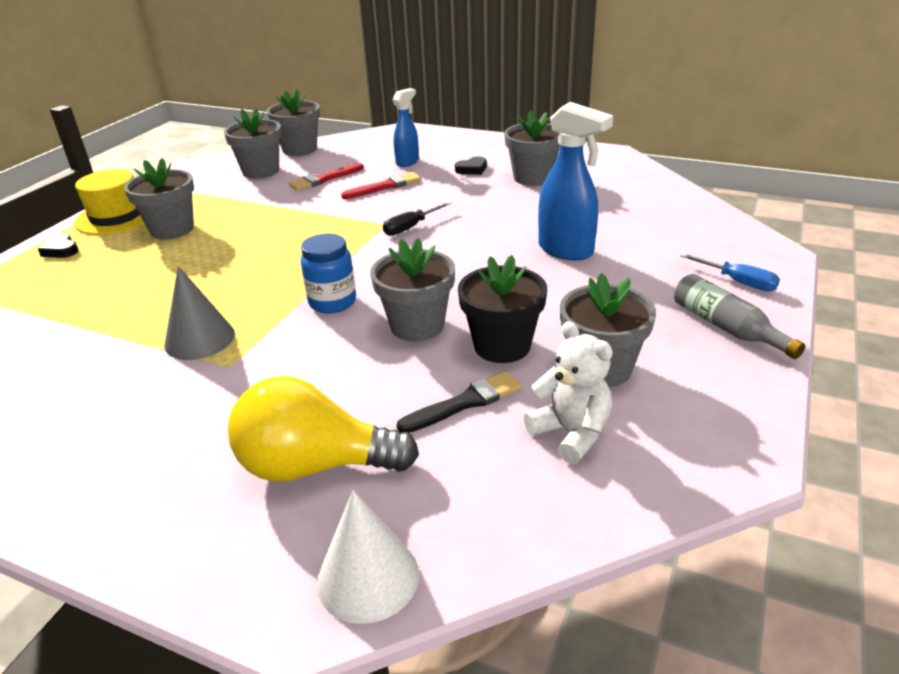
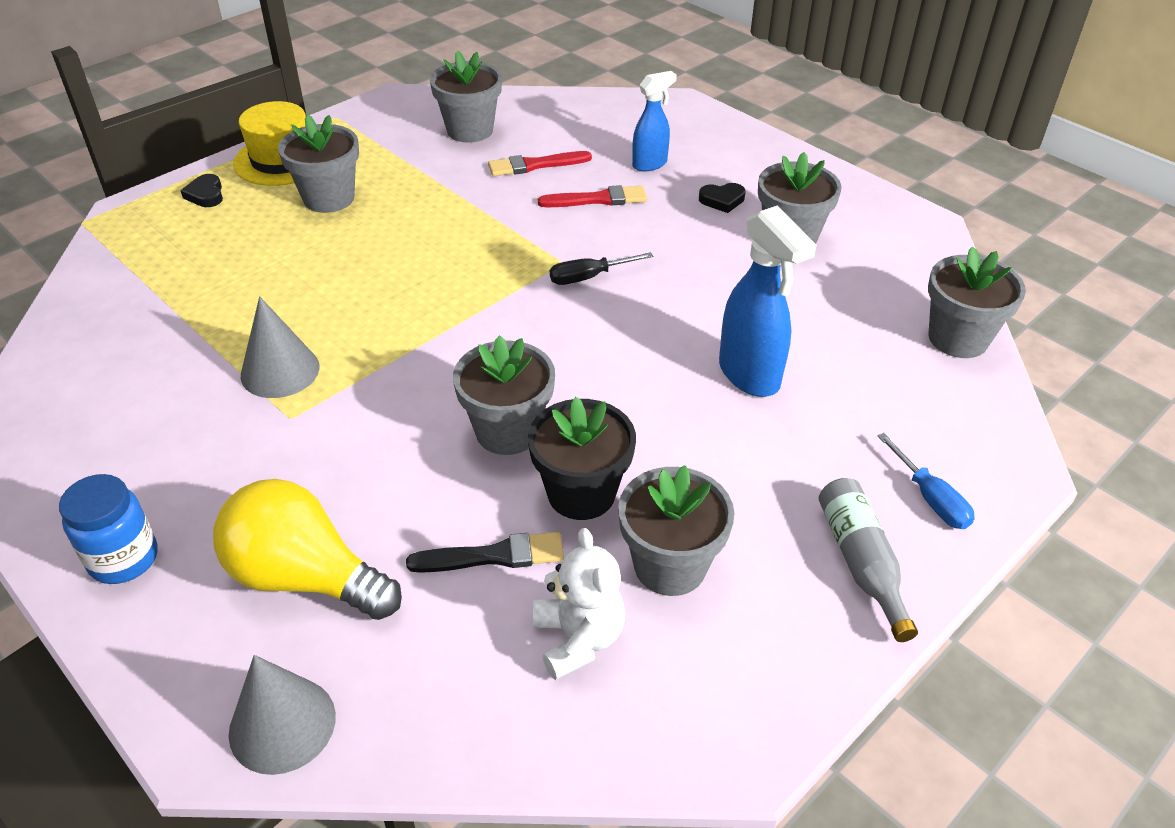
camera: 20 degrees right, 10 degrees up
(300, 149) = (534, 104): grey flower pot -> grey flower pot (958, 338)
(332, 302) = (438, 365): blue jar -> blue jar (124, 559)
(368, 577) = (282, 724): white cone -> grey cone

